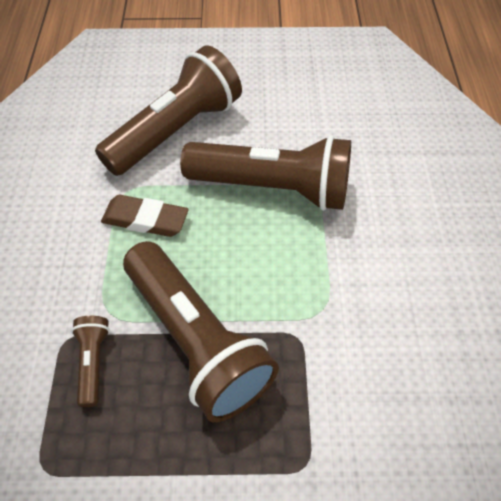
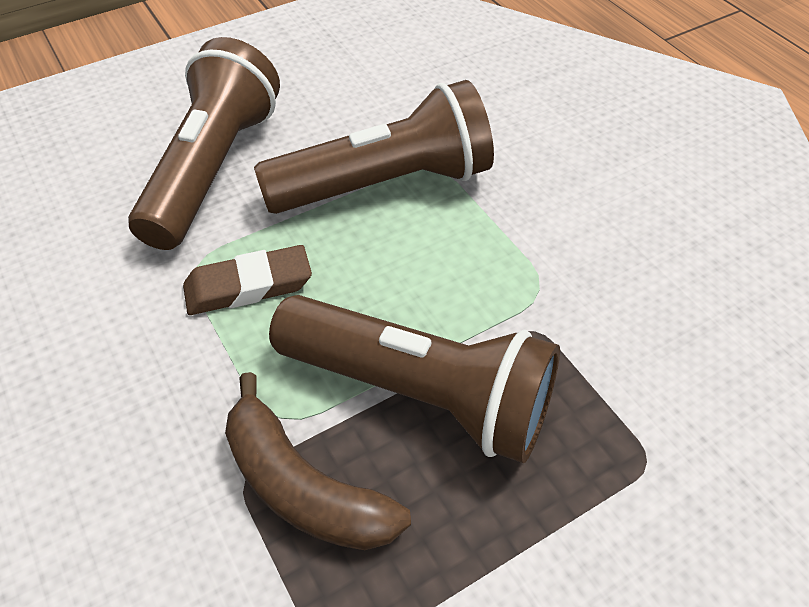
camera: 30 degrees left, 5 degrees down
(93, 362) = (304, 486): brown flashlight -> brown banana

